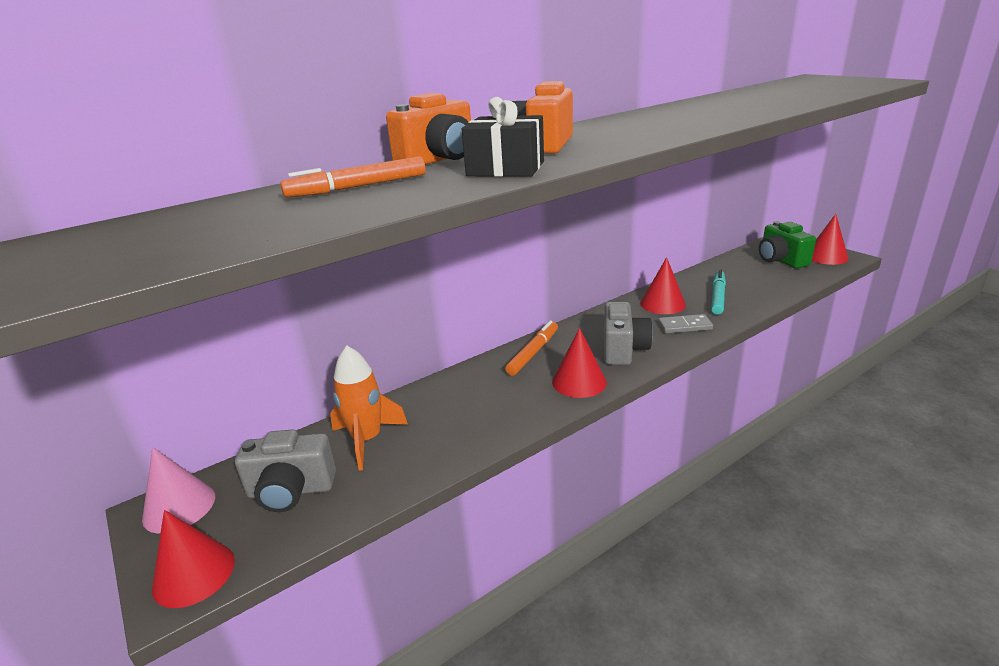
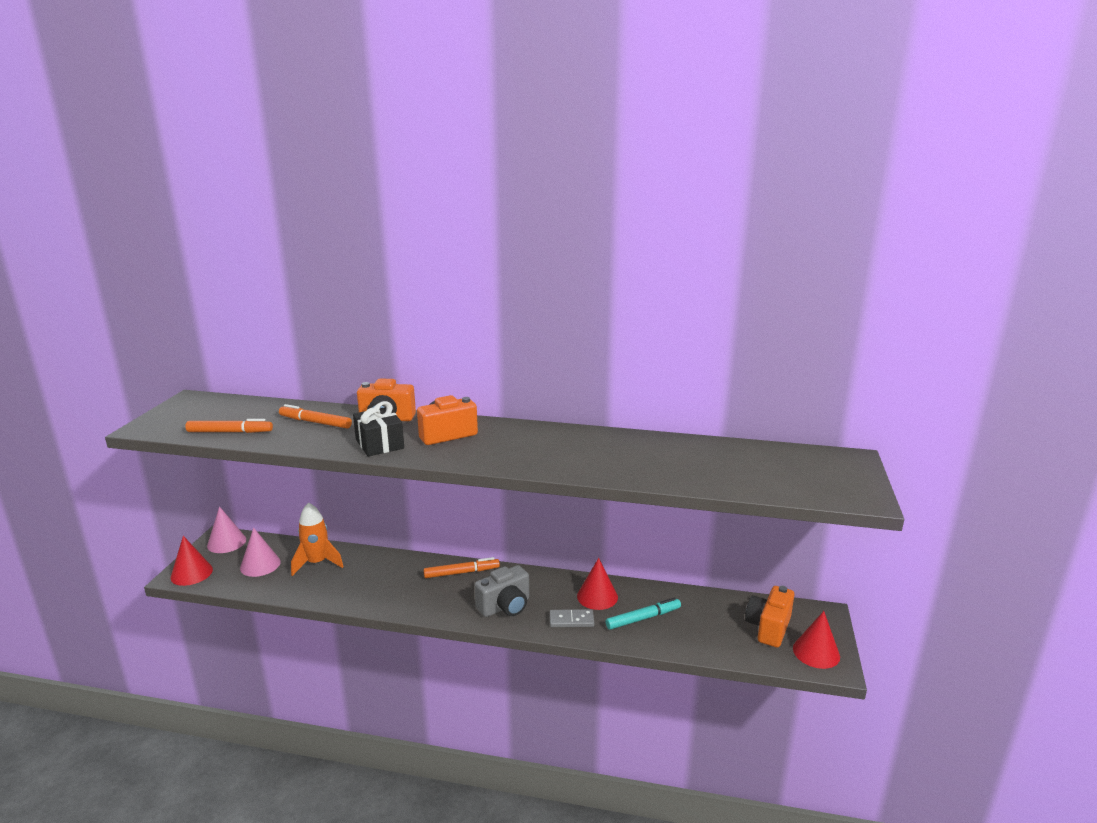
camera: 45 degrees right, 5 degrees down
(250, 234) = (230, 432): none -> orange marker
(291, 491) = (260, 565): grey camera -> pink cone
(579, 382) = (444, 606): red cone -> none
(684, 326) = (571, 620): grey domino -> grey domino turned 45 degrees counterclockwise
(780, 260) = (768, 628): green camera -> orange camera

